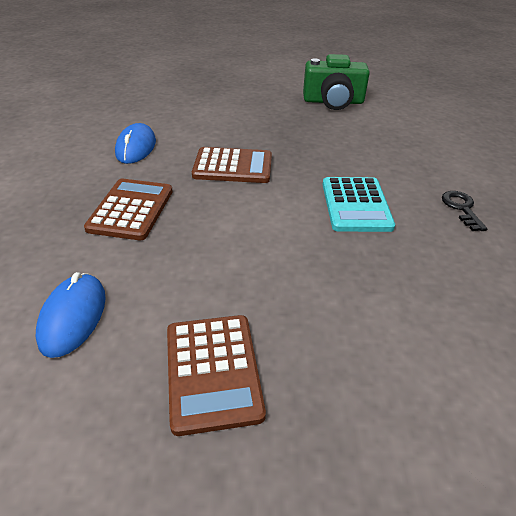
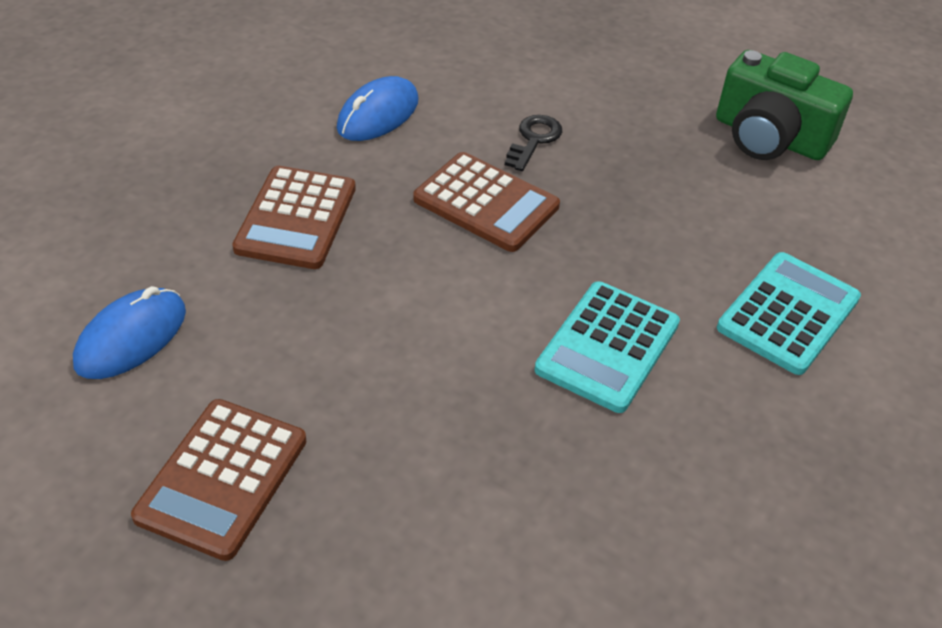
camera: 30 degrees right, 5 degrees up
(131, 210) = (296, 218): brown calculator -> brown calculator turned 150 degrees clockwise
(414, 162) = (788, 314): none -> turquoise calculator
(461, 208) = (774, 429): black key -> black key (534, 140)

